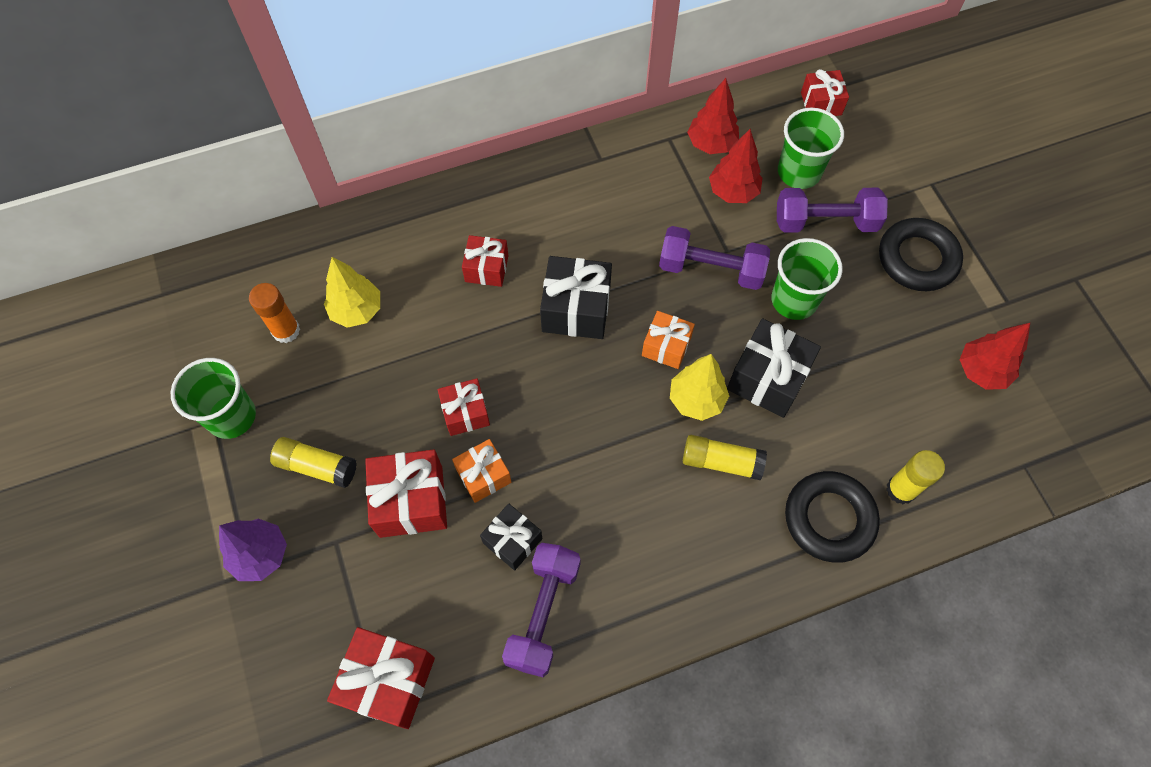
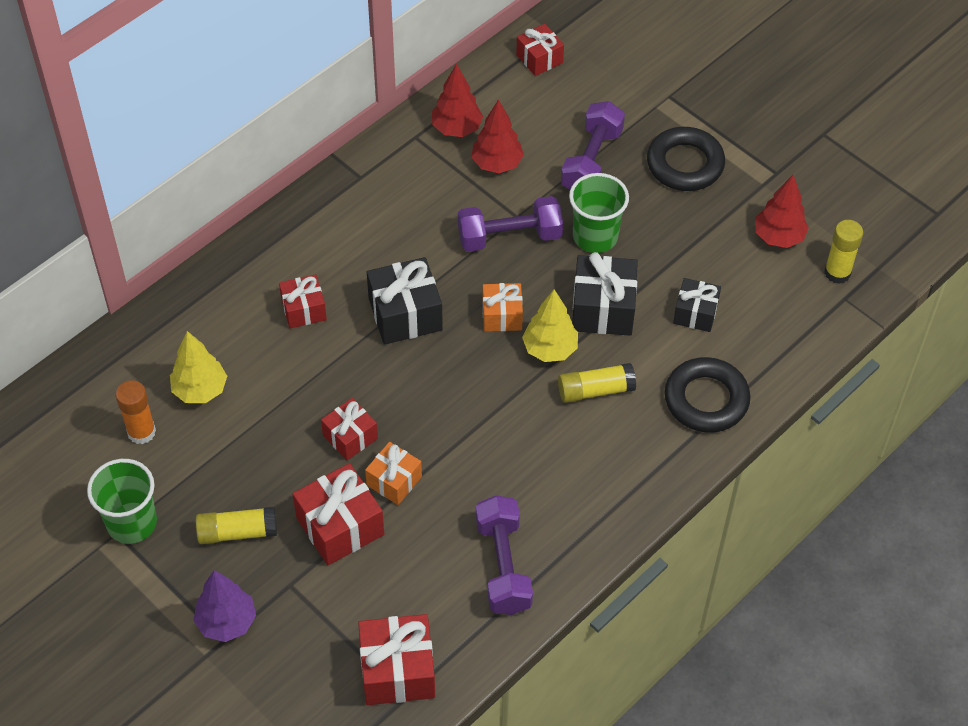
camera: 25 degrees left, 10 degrees down
(512, 541) = (447, 521): black gift -> black gift (695, 313)
(799, 172) = (548, 126): green cup -> none
(825, 222) = (591, 161): purple dumbbell -> purple dumbbell turned 45 degrees counterclockwise
(901, 490) = (754, 355): yellow glue stick -> yellow glue stick (837, 272)

